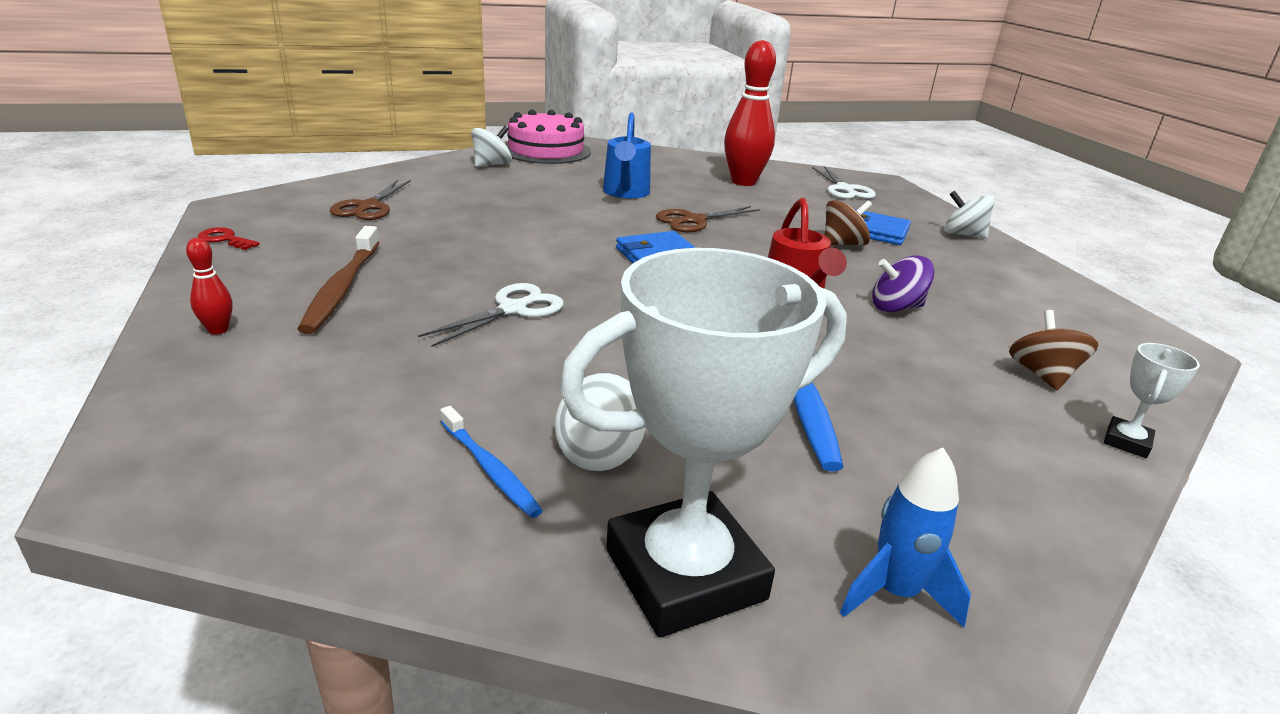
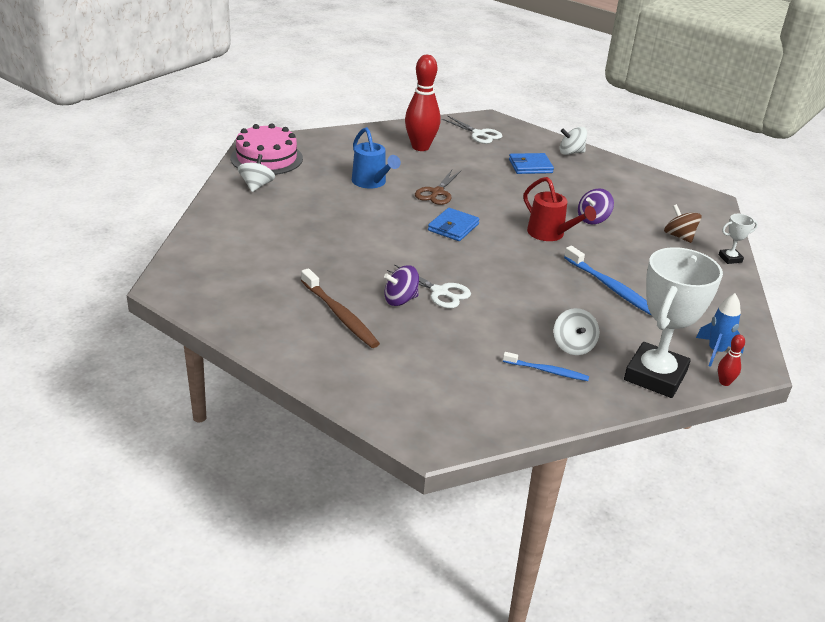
camera: 35 degrees left, 5 degrees up
(218, 330) = (329, 364): red bowling pin -> red bowling pin (724, 382)
(225, 239) = (215, 311): red key -> none
(368, 207) = (248, 253): brown scissors -> none
(445, 299) = (400, 300): none -> purple spinning top
(513, 309) = (440, 292): white scissors -> white scissors turned 120 degrees clockwise
(843, 244) = (526, 183): brown spinning top -> none
(1127, 442) = (730, 258): white trophy -> white trophy turned 75 degrees clockwise

